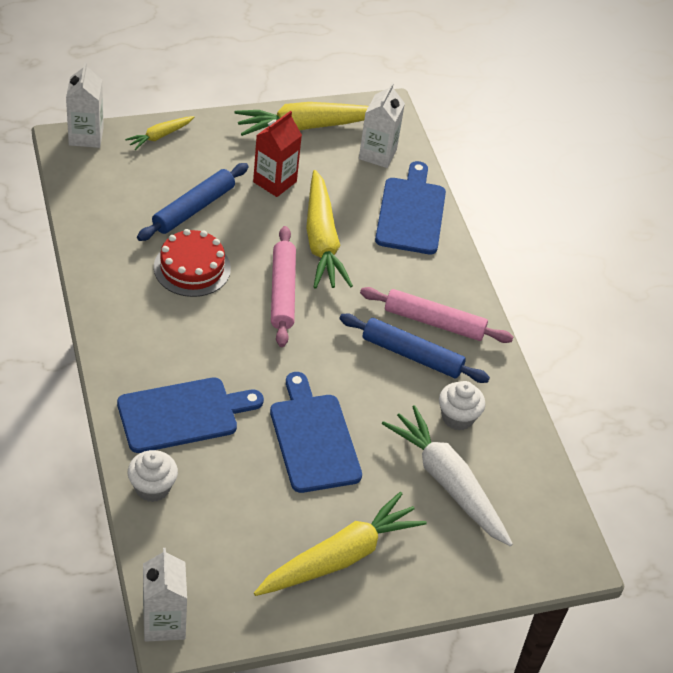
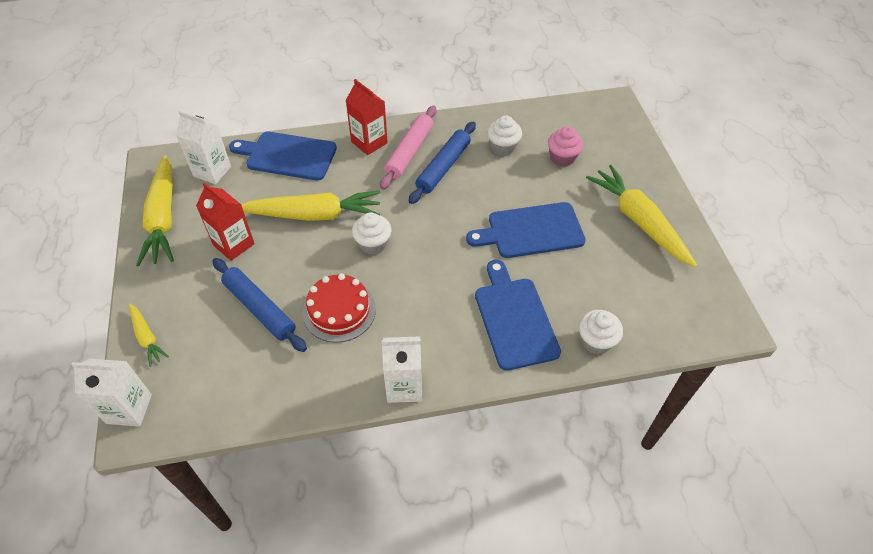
camera: 80 degrees left, 5 degrees up
(164, 622) = (724, 332): white carton -> white carton (404, 386)
(282, 292) = (373, 244): pink rolling pin -> white cupcake
(445, 283) = (369, 142): none -> red carton
(447, 482) = (562, 158): white carrot -> pink cupcake

